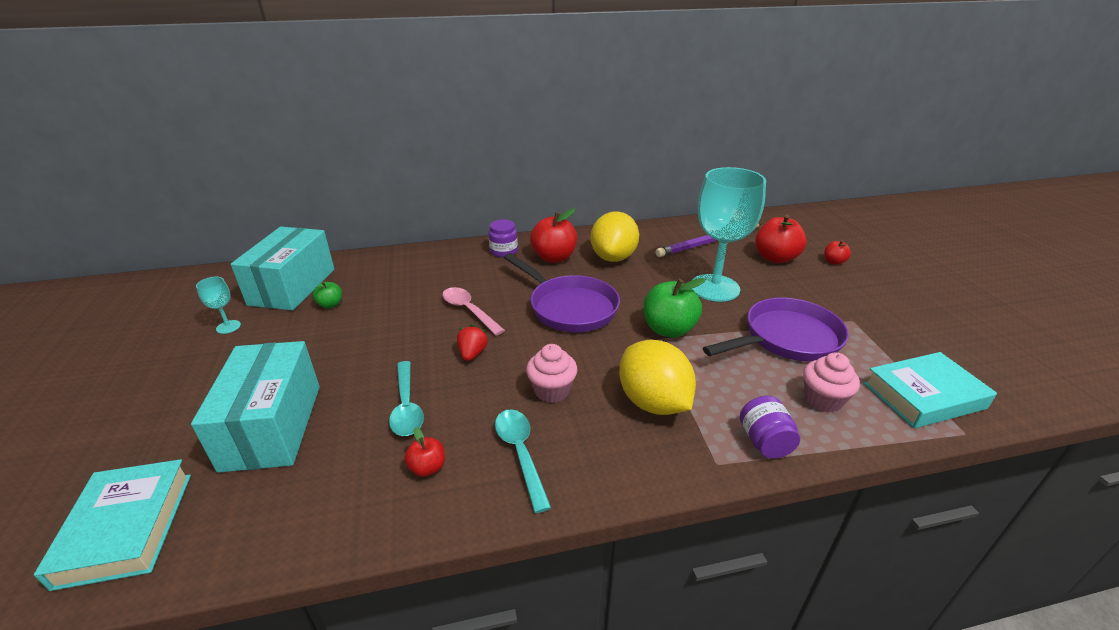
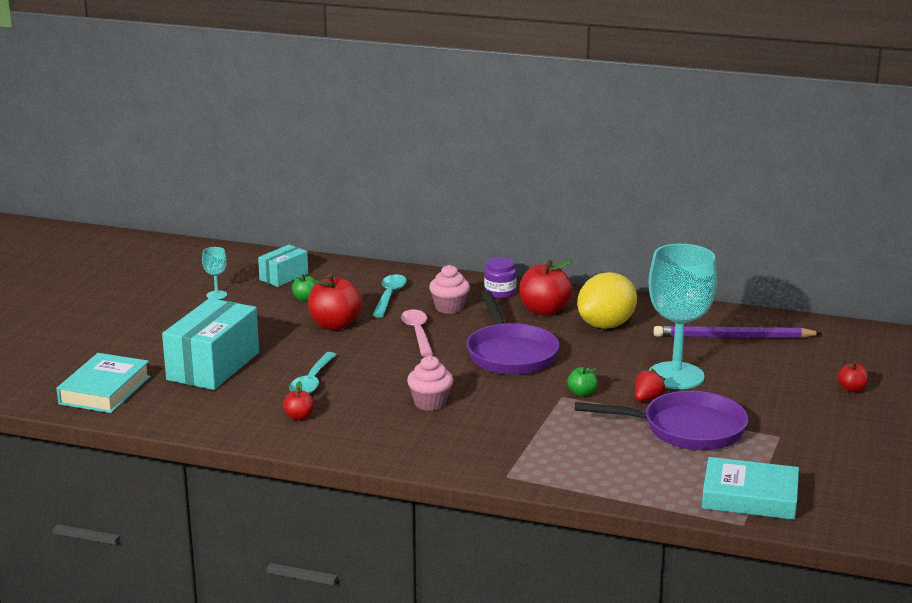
camera: 30 degrees right, 10 degrees down
(292, 286) = (284, 277): turquoise box -> turquoise box, size x0.54
(472, 353) = (391, 363): red strawberry -> red strawberry (647, 399)
(520, 454) = (369, 429): turquoise spoon -> turquoise spoon (389, 296)
(653, 402) = (503, 432): yellow lemon -> none
(668, 329) = (582, 393): green apple -> green apple, size x0.51
(764, 442) = (561, 477): purple jar -> none
(775, 258) = (788, 369): red apple -> red apple (335, 324)
(823, 400) = (650, 472): pink cupcake -> pink cupcake (449, 307)

